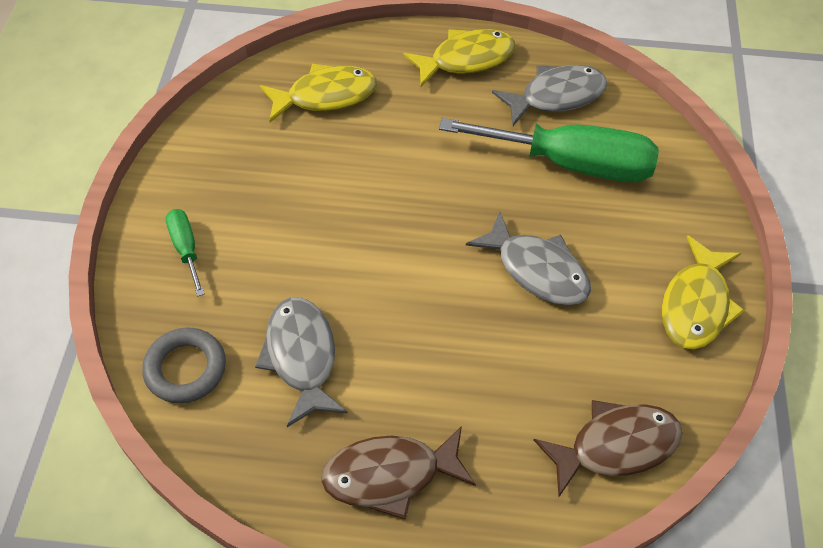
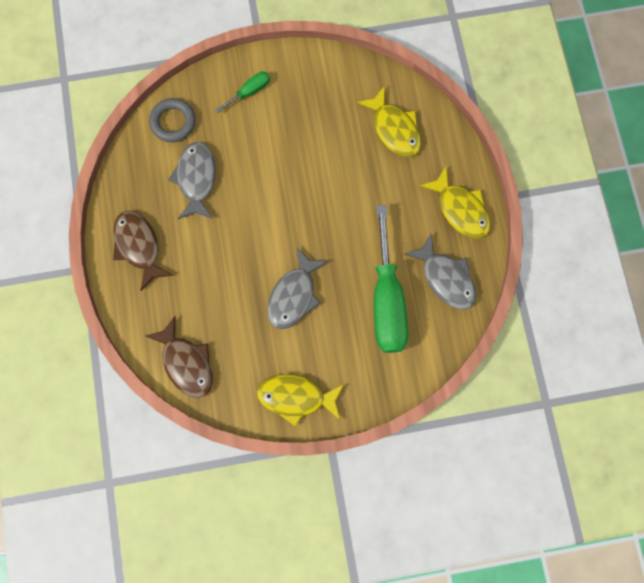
camera: 75 degrees right, 20 degrees up
(302, 357) = (196, 179): grey fish -> grey fish turned 60 degrees counterclockwise

